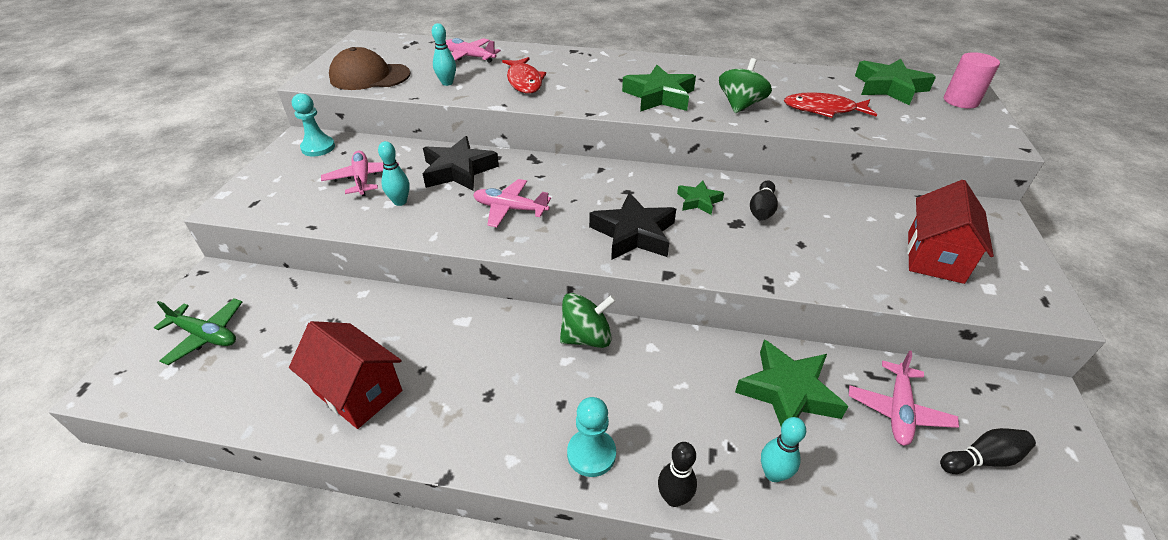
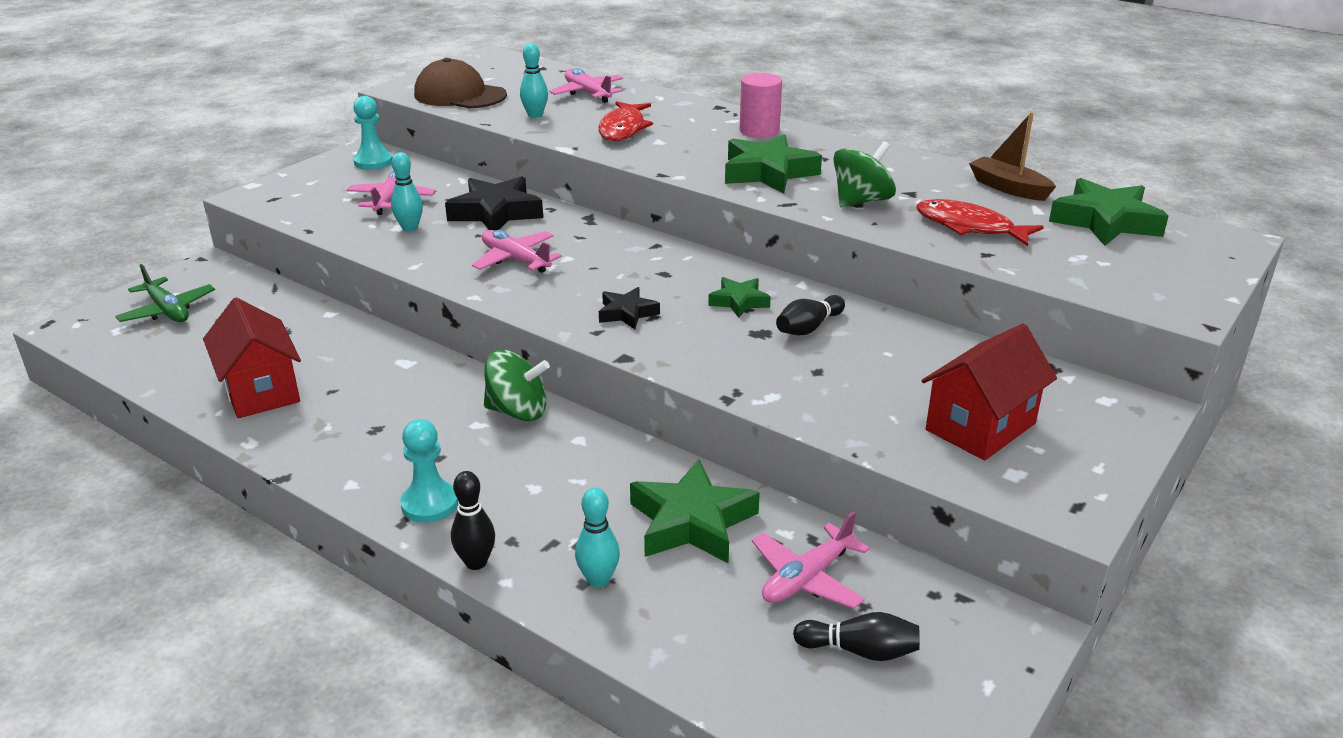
camera: 25 degrees right, 10 degrees down
(634, 233) = (627, 313): black star -> black star, size x0.56
(812, 75) = (1008, 188): none -> brown boat
(960, 101) = (1195, 256): pink cylinder -> pink cylinder (759, 130)

